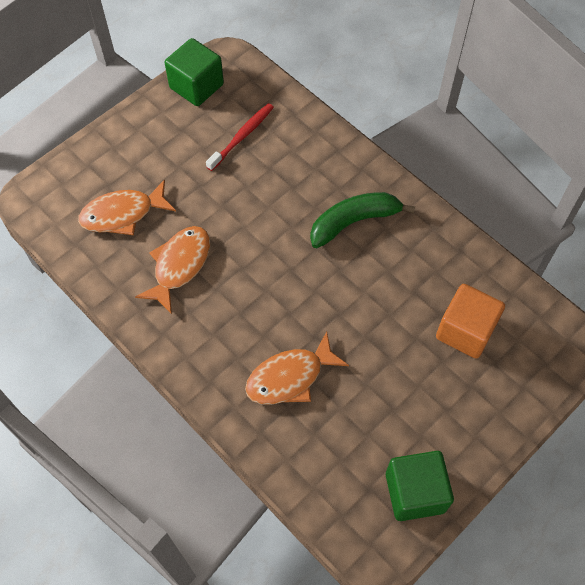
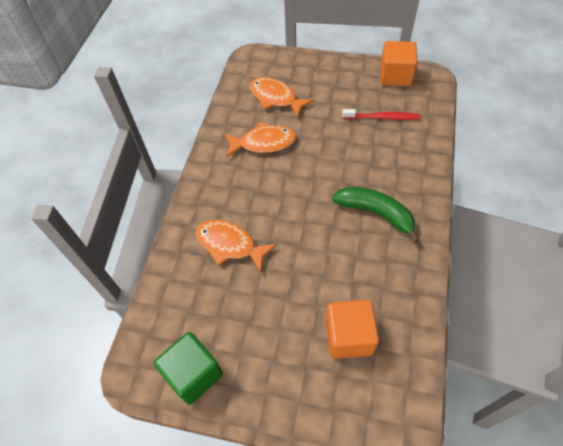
camera: 60 degrees right, 5 degrees down
(196, 86) = (395, 76): green cube -> orange cube

